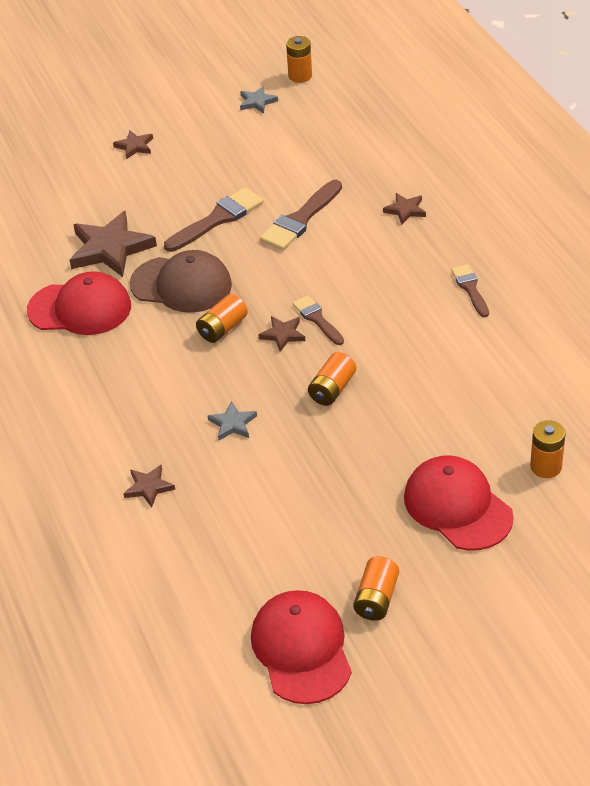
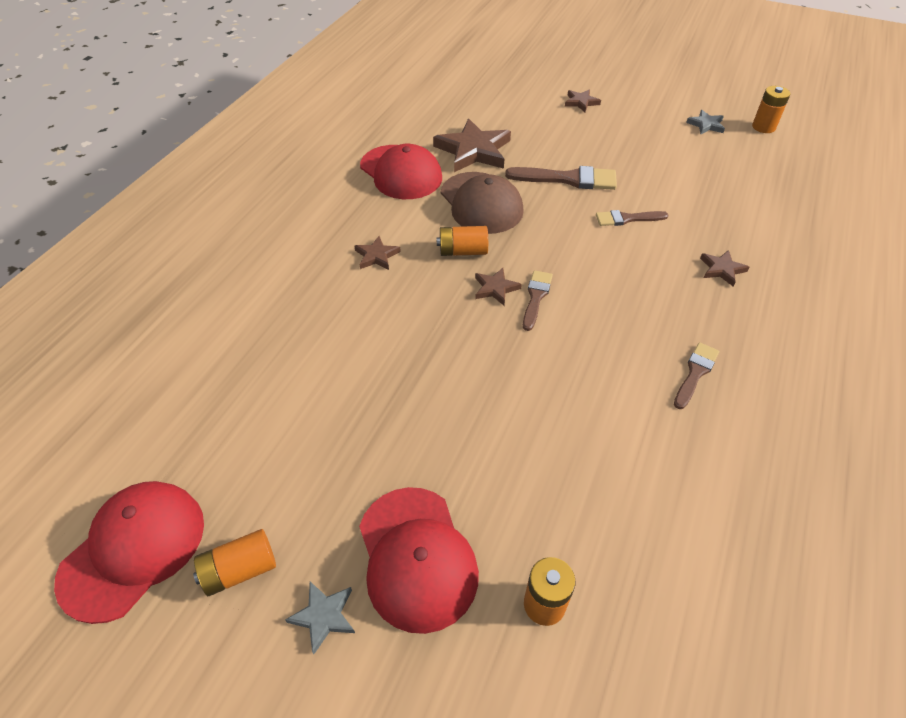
camera: 45 degrees right, 5 degrees up
(149, 487) = (254, 318): brown star -> brown star (377, 256)
(233, 424) = (368, 322): grey star -> grey star (324, 616)
(300, 219) = (627, 219): brown brush -> brown brush, size x0.62
(332, 389) = (469, 358): orange battery -> none
(457, 506) = (416, 557): red cap -> red cap turned 150 degrees clockwise

